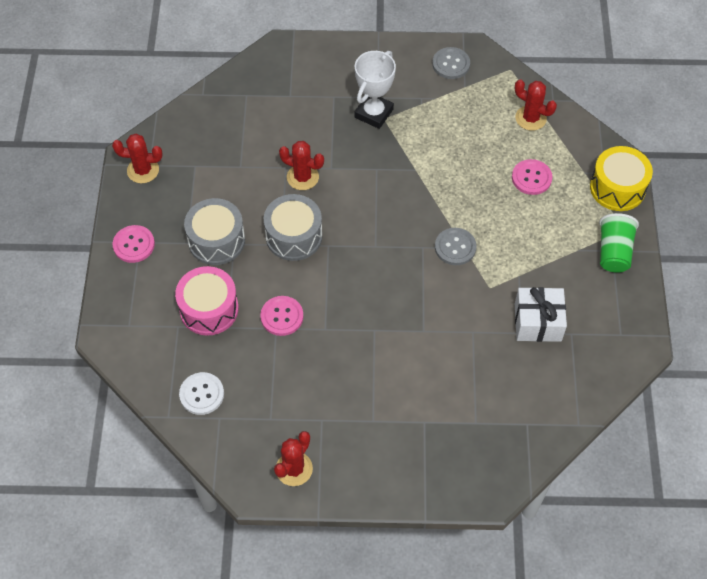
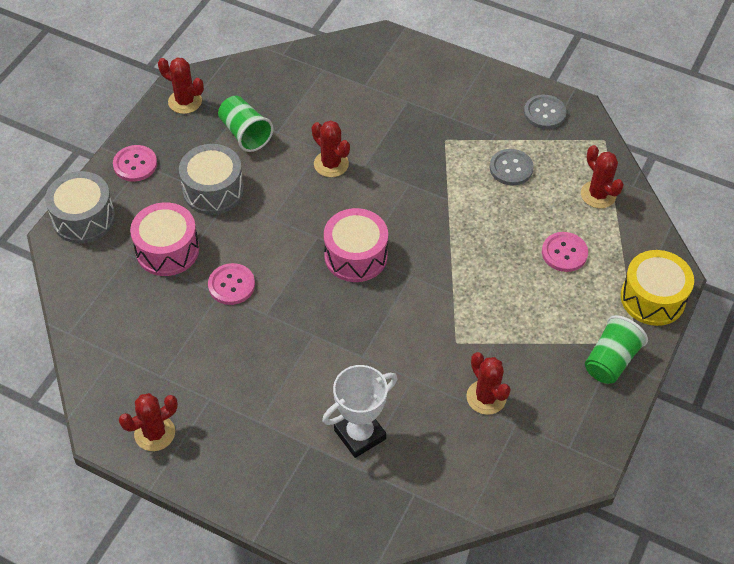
camera: 25 degrees right, 5 degrees down
(202, 394) = (112, 325): white button -> none
(213, 179) = (245, 133): none -> green cup
(294, 236) = (289, 215): grey drum -> grey drum (84, 218)
(369, 249) = (355, 256): none -> pink drum
(374, 113) = (437, 131): white trophy -> white trophy (360, 434)
(455, 247) = (443, 289): grey button -> grey button (511, 168)
(537, 322) = (486, 397): white gift -> red cactus

